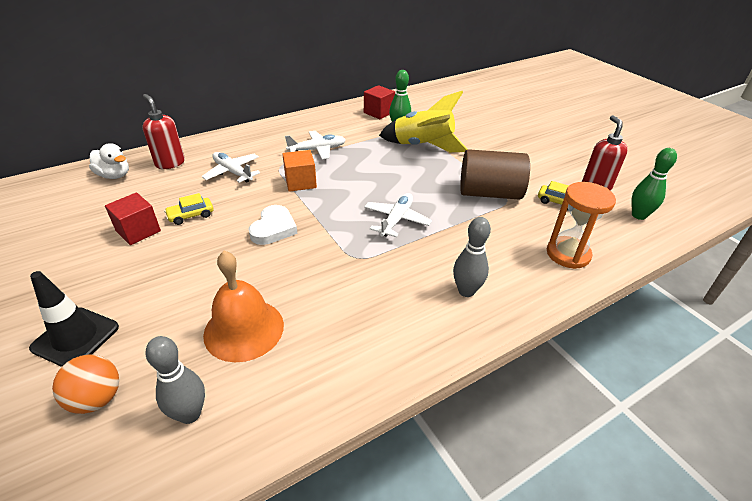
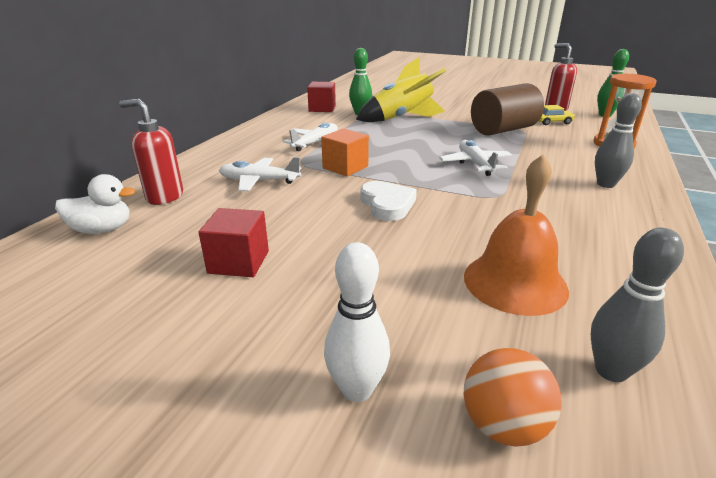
camera: 35 degrees left, 10 degrees down
(75, 337) = (357, 389): black traffic cone -> white bowling pin
(191, 215) = (279, 226): yellow car -> none

